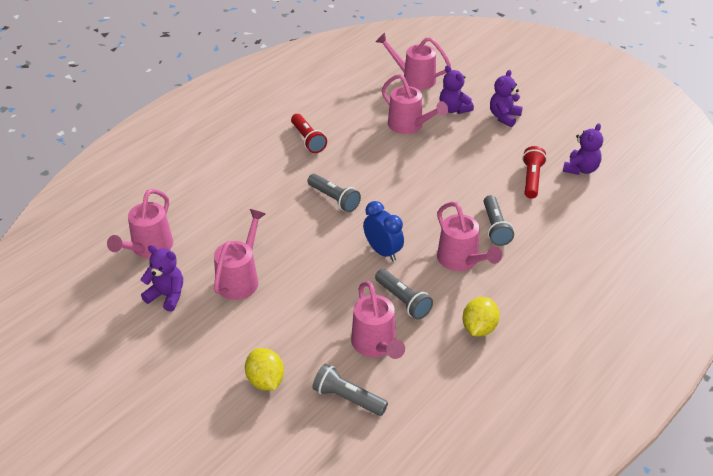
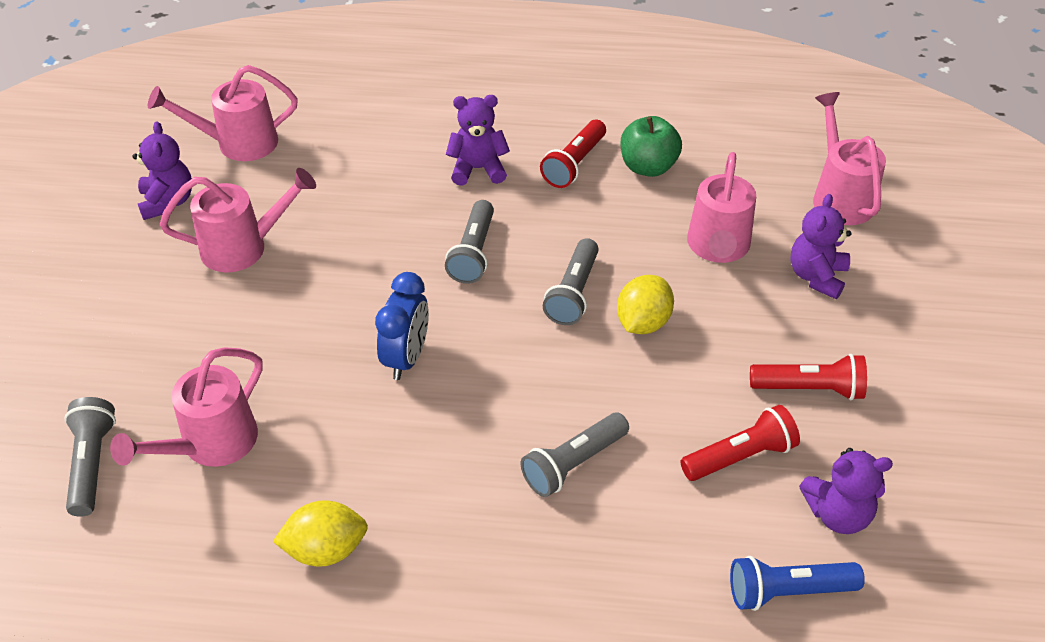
camera: 55 degrees right, 5 degrees up
(265, 381) = (77, 365): yellow lemon -> yellow lemon (643, 322)
(335, 119) = (648, 167): none -> green apple
(403, 301) = (320, 430): grey flashlight -> grey flashlight (573, 293)
(461, 261) = (459, 458): pink watering can -> none
(504, 117) = (867, 346): purple teddy bear -> purple teddy bear (478, 169)
(512, 143) = (809, 389): none -> red flashlight
(607, 201) = (788, 591): none -> blue flashlight

